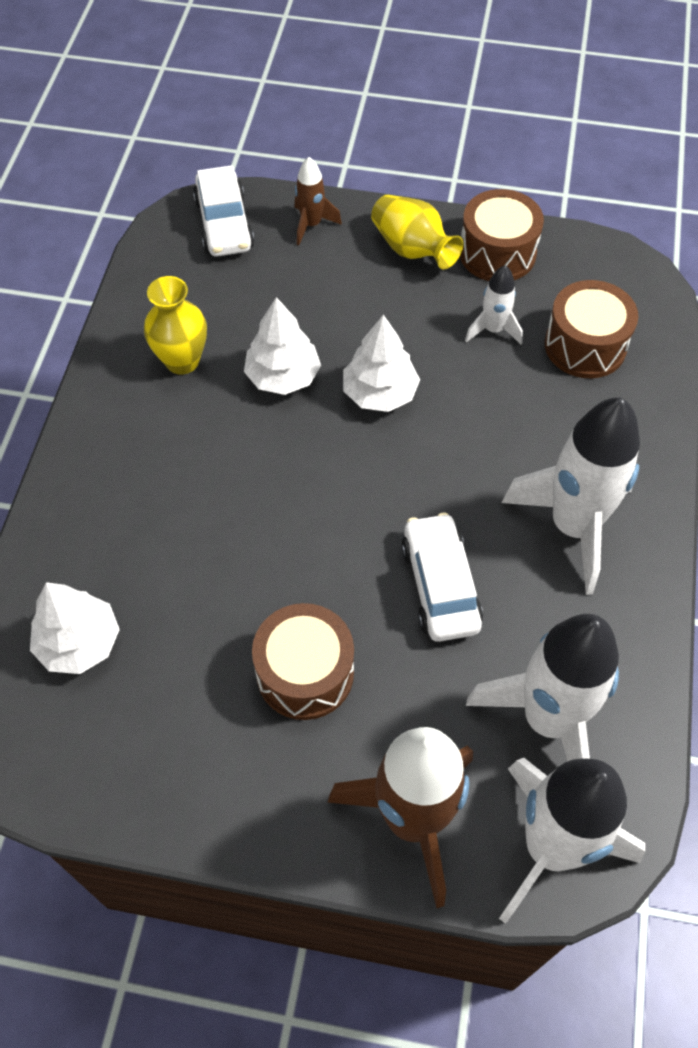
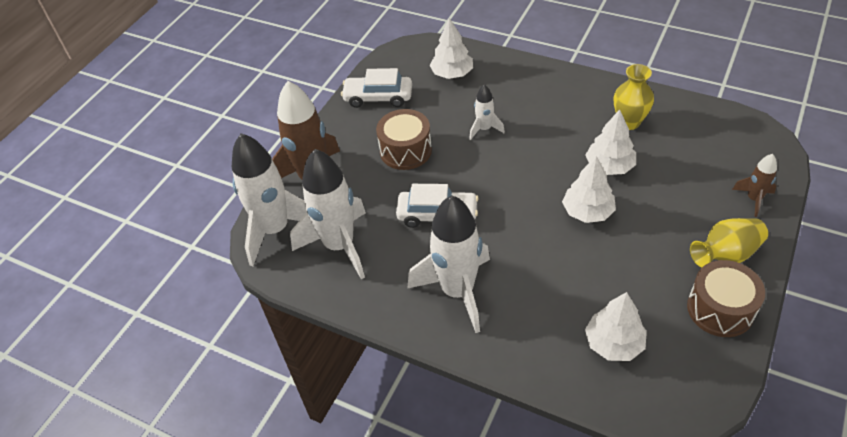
camera: 110 degrees right, 10 degrees down
(224, 224) = (754, 152): white car -> white car (378, 97)
(493, 330) = (637, 287): white rocket -> white rocket (484, 129)
(585, 345) = (613, 343): brown drum -> white tree

